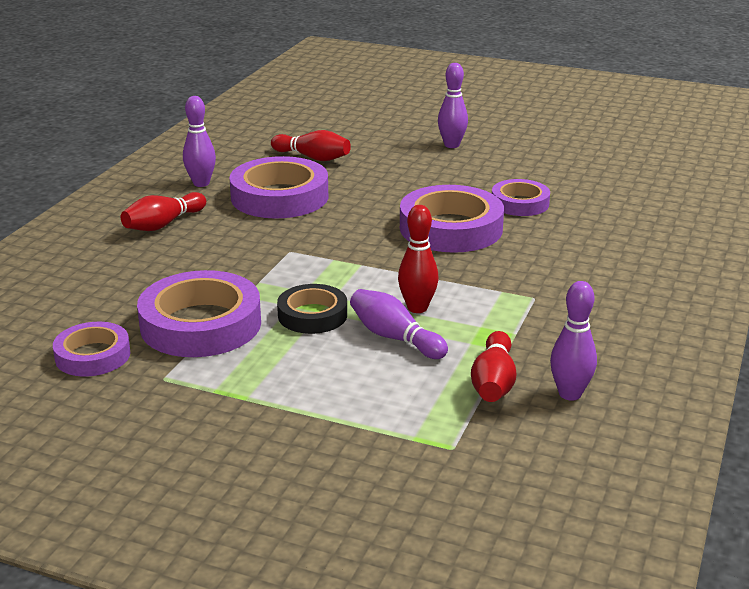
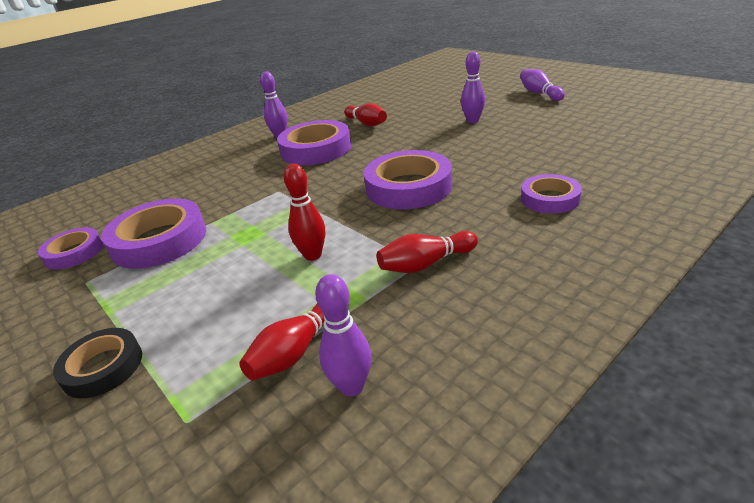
camera: 30 degrees right, 5 degrees up
(163, 224) = (227, 161): red bowling pin -> red bowling pin (426, 264)
(312, 315) = (234, 247): black tape -> black tape (103, 367)
(395, 338) = (267, 281): purple bowling pin -> purple bowling pin (539, 93)
(520, 203) = (484, 172): purple tape -> purple tape (549, 199)

